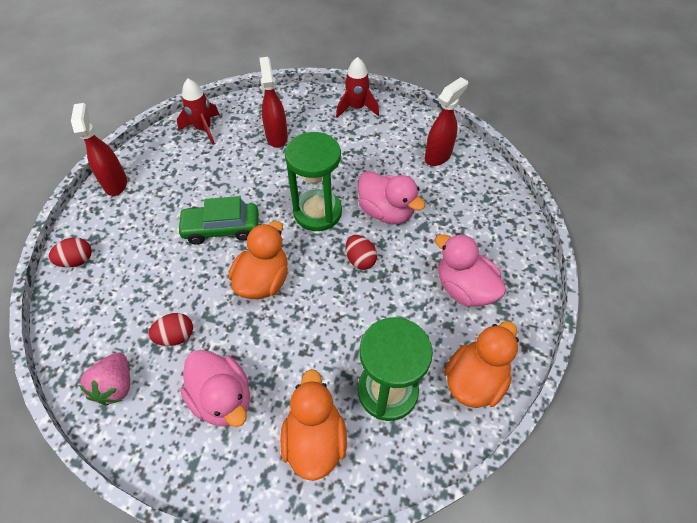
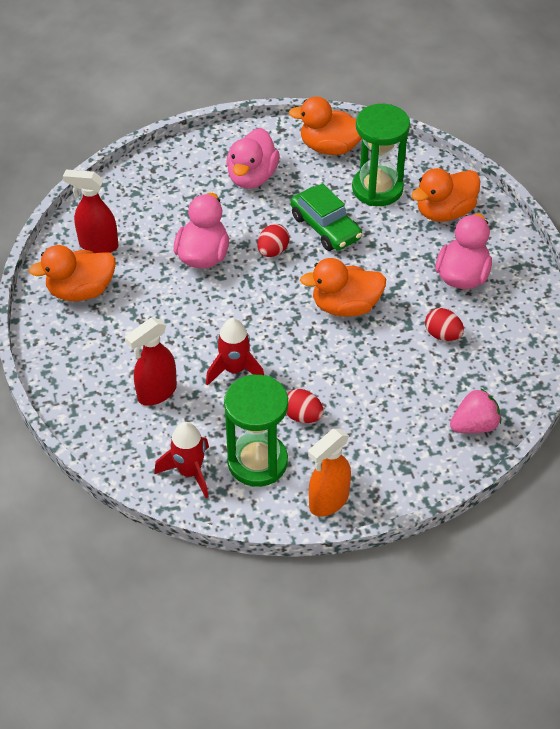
camera: 120 degrees left, 5 degrees down
(77, 260) = (438, 461): red egg -> red egg (302, 416)
(116, 183) = (328, 501): red spray bottle -> orange spray bottle
(116, 386) = (511, 346): pink strawberry -> pink strawberry (474, 425)
(221, 228) = (315, 369): green car -> green car (325, 227)
(317, 212) = (240, 305): green hourglass -> green hourglass (257, 462)
(356, 108) = (59, 343): red rocket -> red rocket (234, 370)
(397, 132) = (81, 291): none -> orange duck

